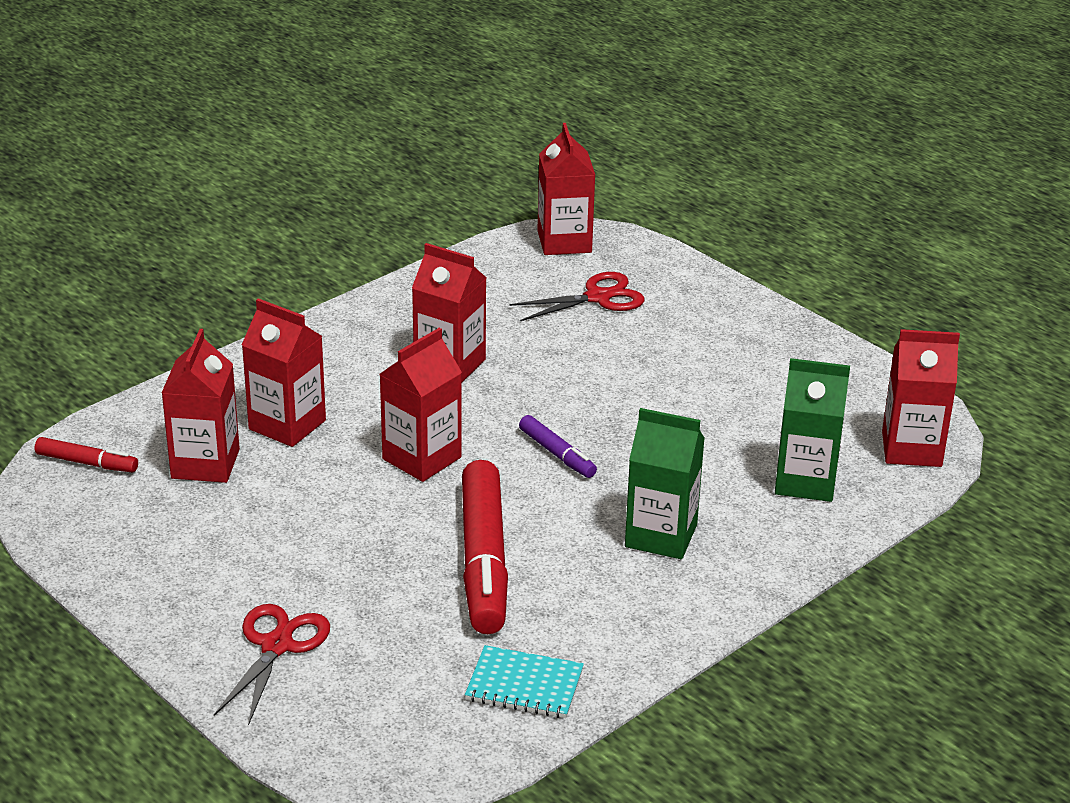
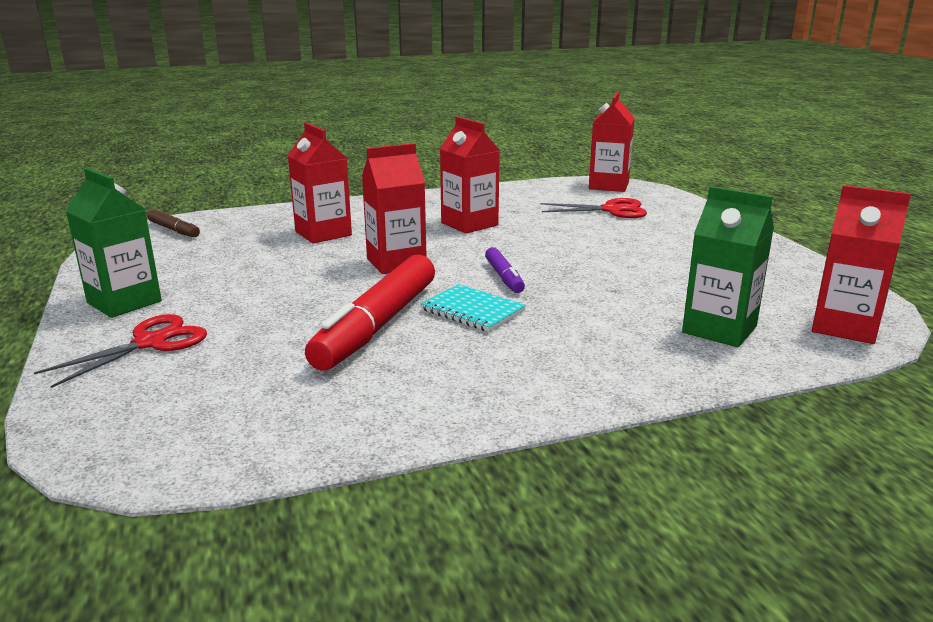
camera: 25 degrees right, 10 degrees down
(87, 463) = (174, 230): red marker -> brown marker
(205, 464) = (245, 242): red carton -> none
(524, 685) = (314, 417): turquoise notebook -> turquoise notebook (472, 310)
(661, 536) = (549, 339): green carton -> green carton (124, 302)

